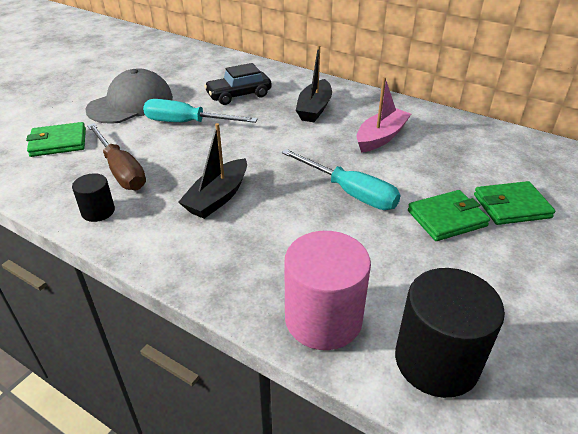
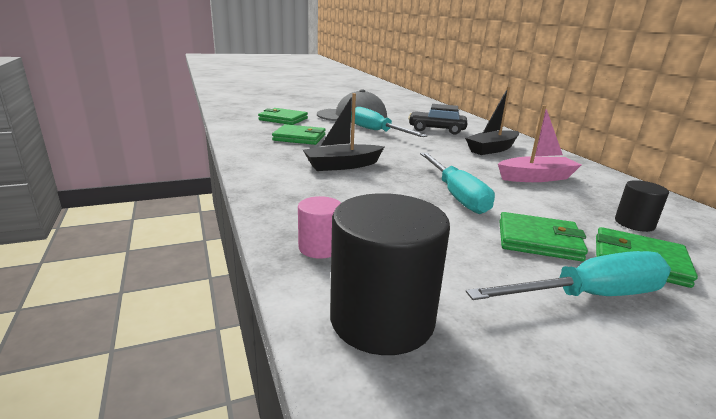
camera: 35 degrees right, 15 degrees down
(98, 211) = (257, 148): black cylinder -> black cylinder (634, 223)
(121, 170) = (299, 138): brown screwdriver -> green wallet
(323, 319) = (320, 247): pink cylinder -> pink cylinder, size x0.52
(515, 259) = (589, 296): none -> turquoise screwdriver

